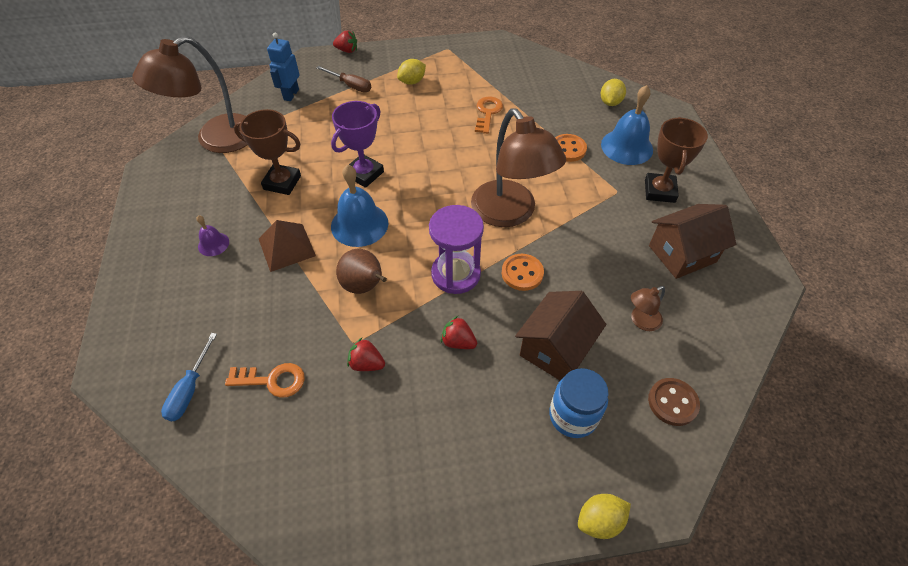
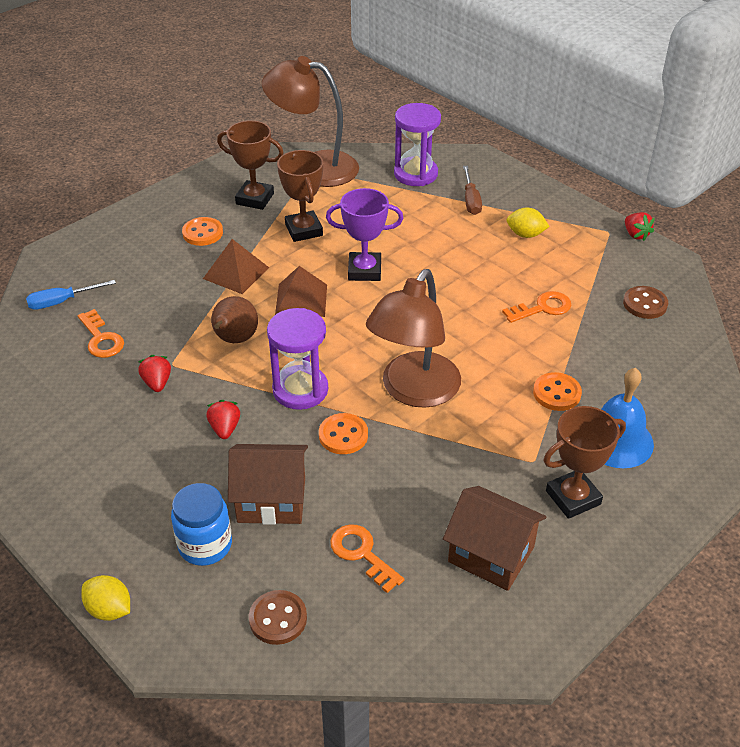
camera: 55 degrees right, 10 degrees down
(210, 191) = (255, 199): none -> brown trophy
(213, 244) = (202, 233): purple bell -> orange button
(291, 94) = (415, 174): blue robot -> purple hourglass
(347, 50) = (518, 171): red strawberry -> red strawberry (635, 234)
(359, 224) = (301, 300): blue bell -> brown pyramid
(524, 72) = (645, 304): none -> brown button
(610, 102) = (679, 395): yellow lemon -> none
(641, 321) = (361, 553): brown lamp -> orange key

